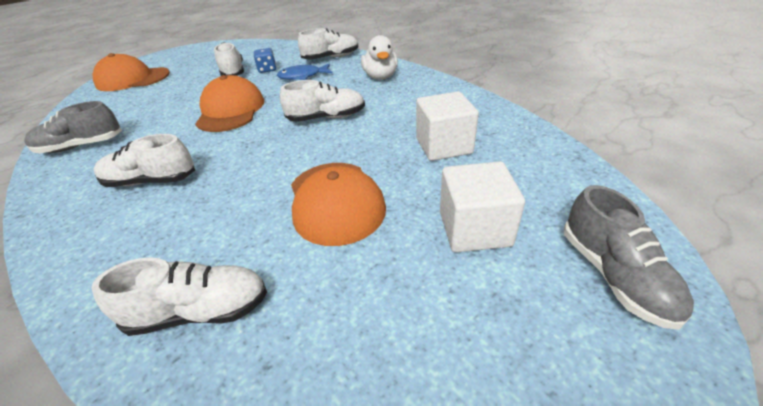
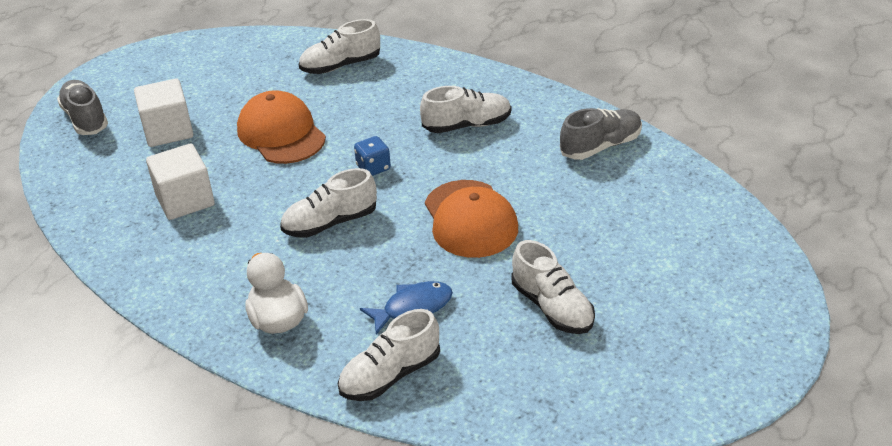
camera: 165 degrees right, 0 degrees up
(133, 79) = (721, 267): orange cap -> none
(267, 70) = (492, 321): blue dice -> blue dice (373, 168)

